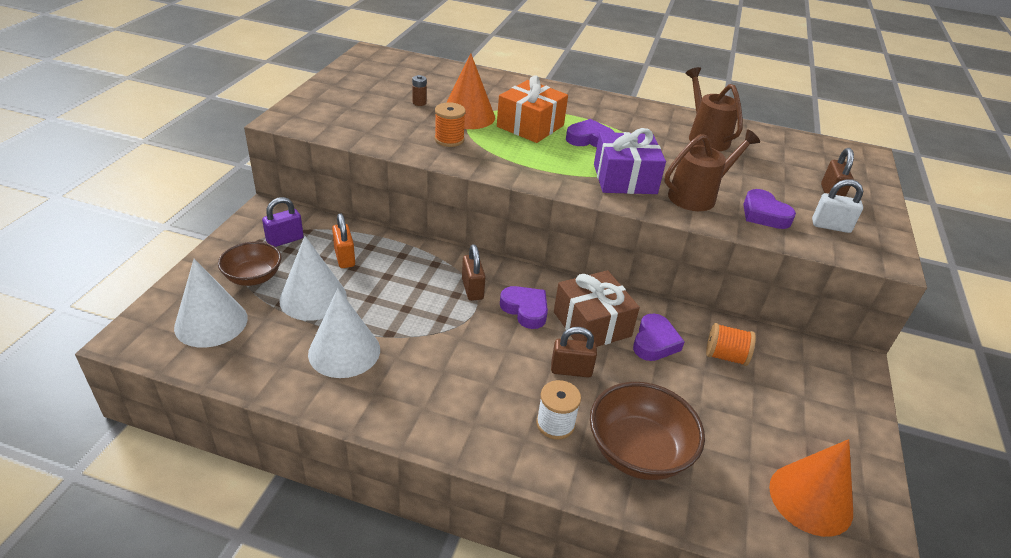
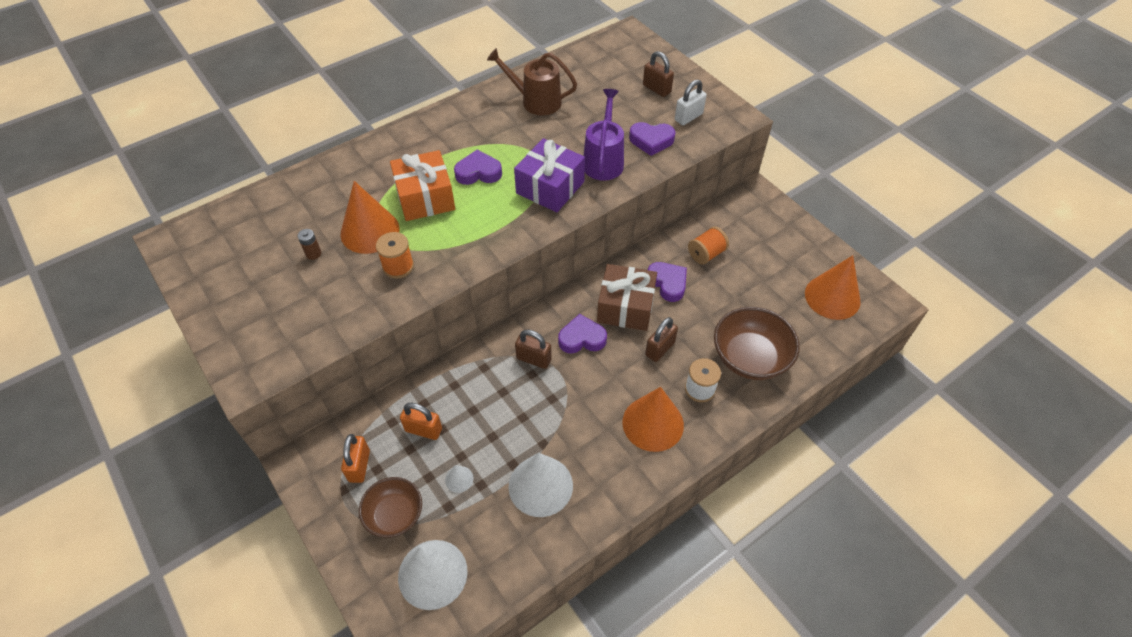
camera: 50 degrees left, 15 degrees up
(285, 240) = (359, 466): purple padlock -> orange padlock
(313, 298) = (459, 479): white cone -> white cone, size x0.44
(479, 403) = (653, 423): none -> orange cone
(589, 139) = (478, 172): purple heart -> purple heart turned 45 degrees clockwise
(697, 196) = (603, 160): brown watering can -> purple watering can

